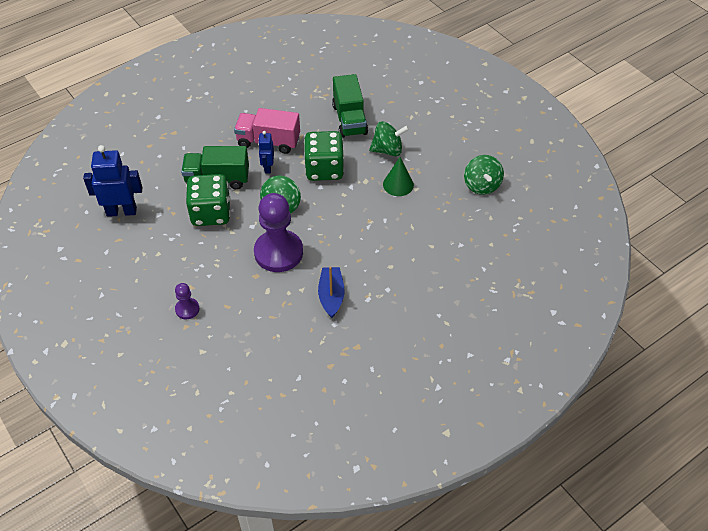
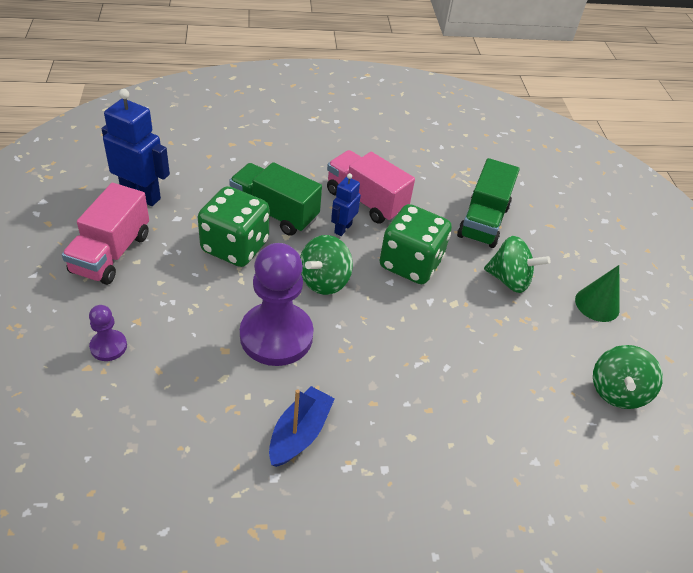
camera: 25 degrees right, 5 degrees down
(137, 257) = (111, 253): none -> pink truck
(398, 184) = (495, 329): green cone -> green cone (597, 304)

